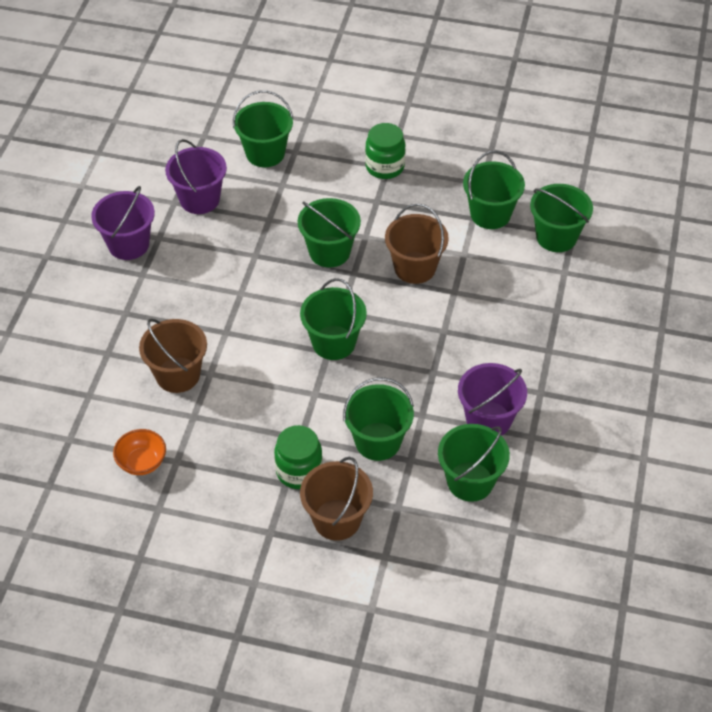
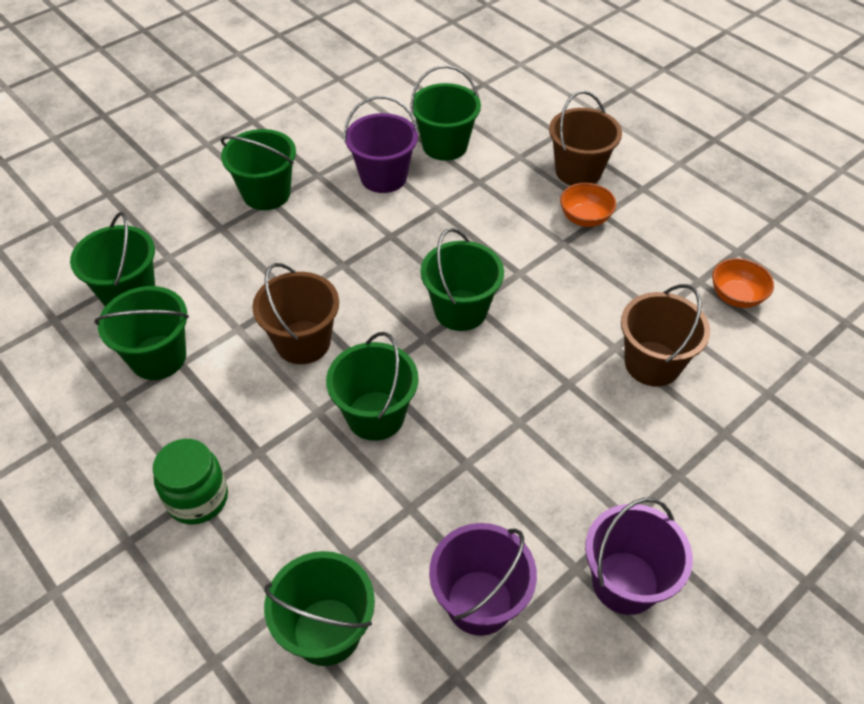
camera: 145 degrees left, 0 degrees up
(299, 471) = (585, 218): green jar -> orange bowl
(378, 441) = (494, 207): green bucket -> green bucket (266, 193)

